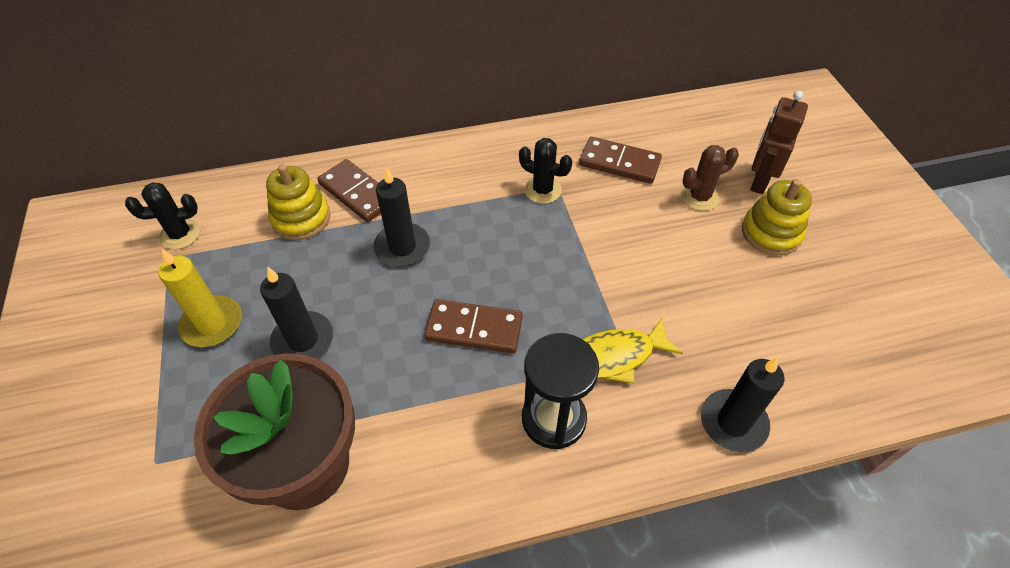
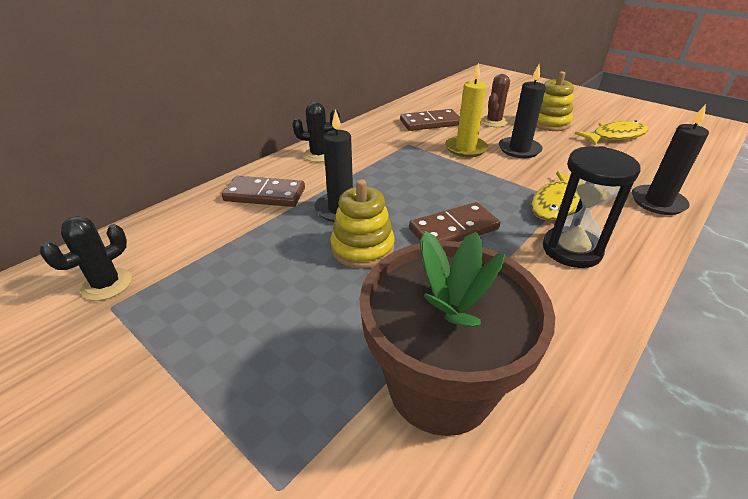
camera: 35 degrees left, 15 degrees down
(212, 324) = (218, 332): yellow candle -> yellow candle (465, 149)
(301, 218) = (230, 226): yellow stacking toy -> yellow stacking toy (362, 248)
(303, 340) = (327, 299): black candle -> black candle (519, 149)
(542, 190) = (401, 148): black cactus -> black cactus (319, 155)
(759, 181) = (512, 107): brown robot -> none
(831, 300) = (615, 136): none -> yellow fish

